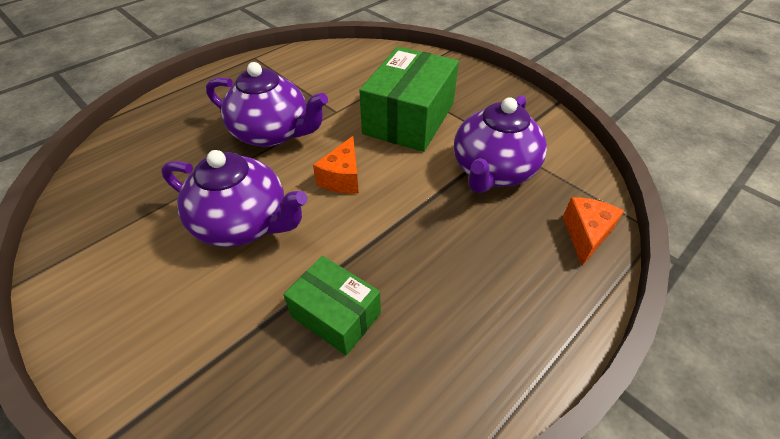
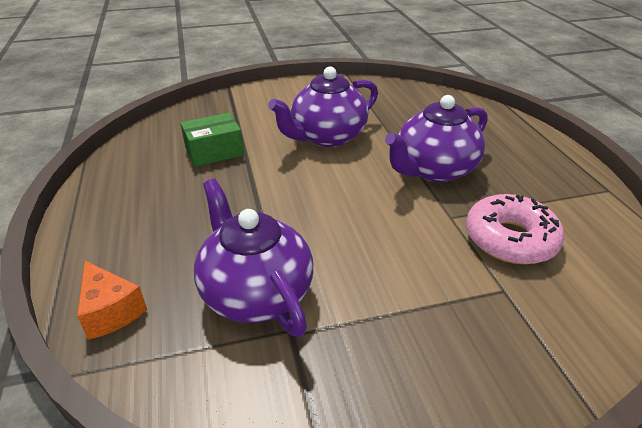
camera: 120 degrees right, 10 degrees down
(342, 178) = (337, 189): orange cheese -> none
(343, 85) = (510, 239): none -> pink donut
(409, 119) = (401, 268): green box -> none

